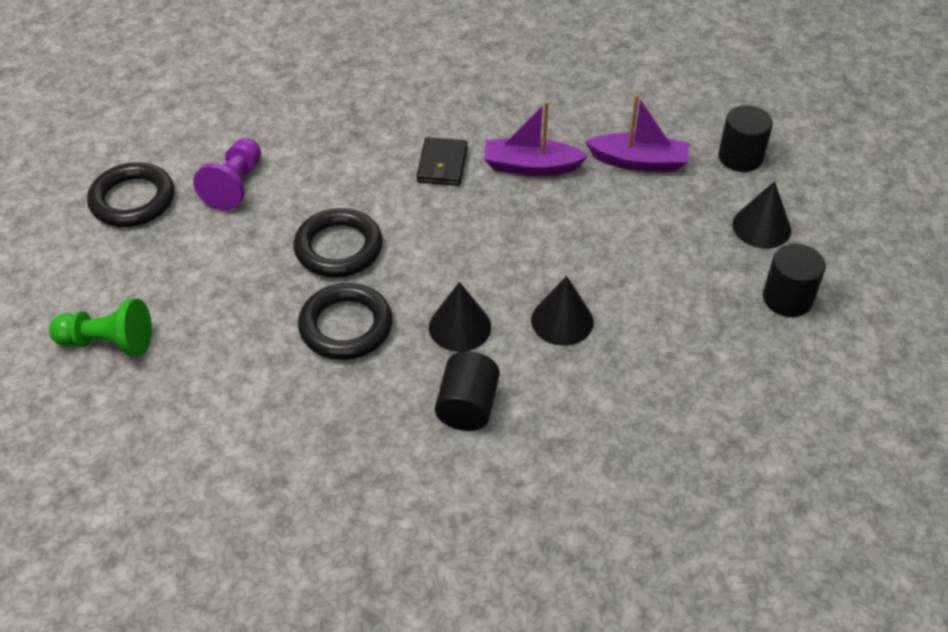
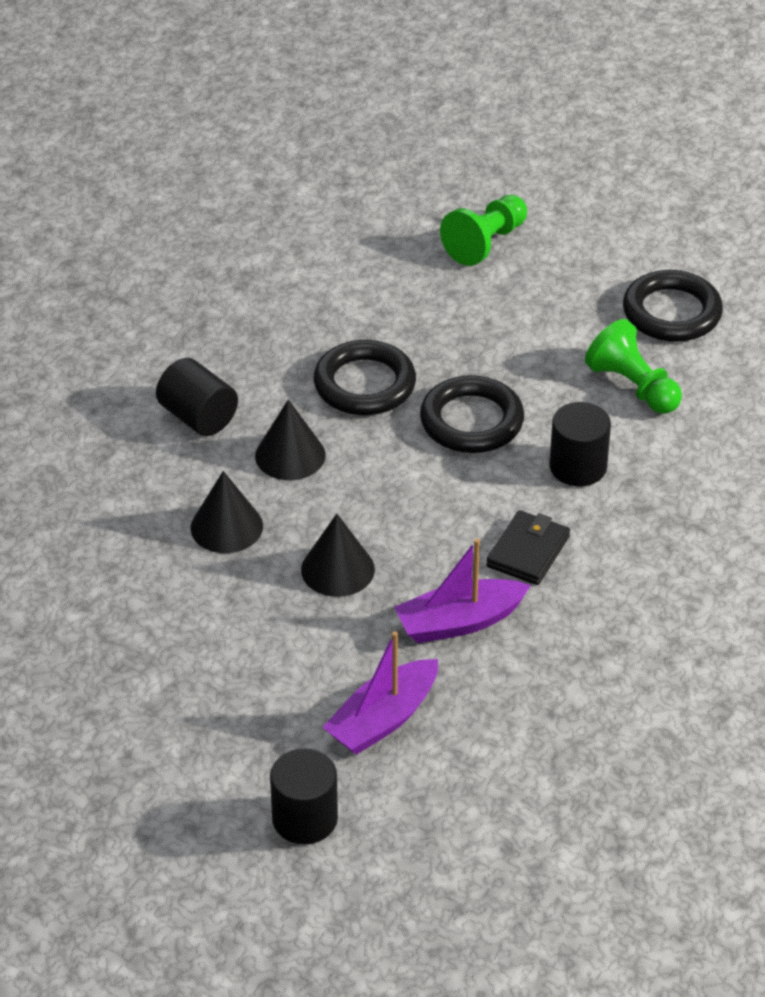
camera: 125 degrees right, 5 degrees down
(235, 185) = (633, 386): purple pawn -> green pawn
(442, 165) = (528, 551): black wallet -> black wallet turned 75 degrees clockwise
(531, 166) = (460, 622): purple boat -> purple boat turned 150 degrees counterclockwise
(761, 227) = (187, 759): black cone -> black cone (337, 569)
(787, 298) = (80, 710): black cylinder -> black cylinder (578, 467)

